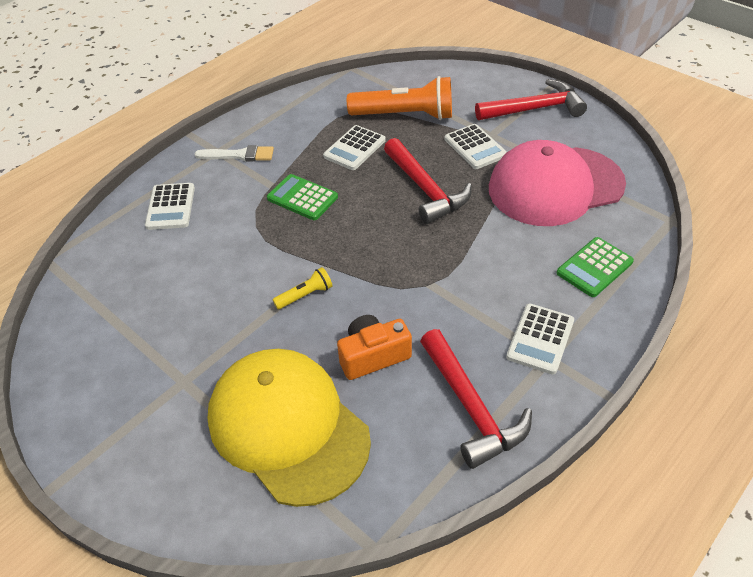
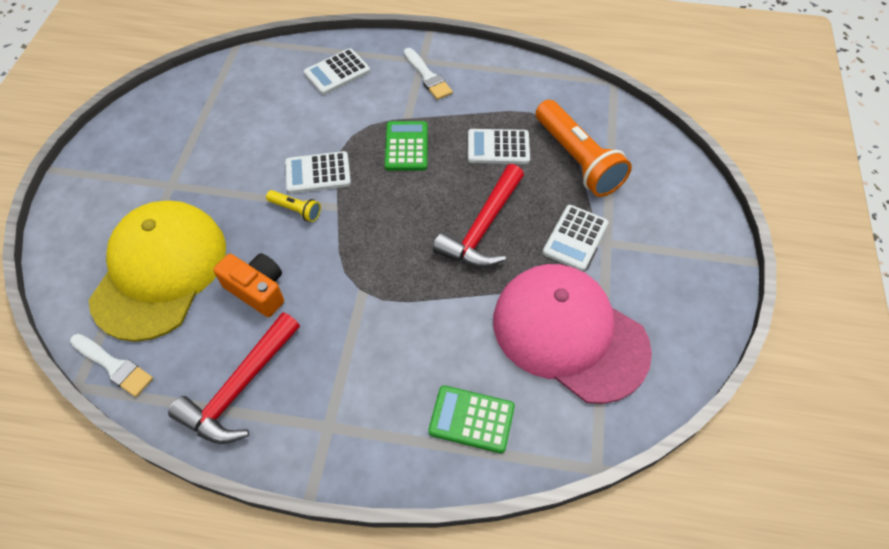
camera: 55 degrees right, 10 degrees up
(375, 506) = (114, 366): none -> white brush
(535, 109) = (683, 262): red hammer -> none
(540, 339) = (347, 409): white calculator -> white calculator (318, 173)

